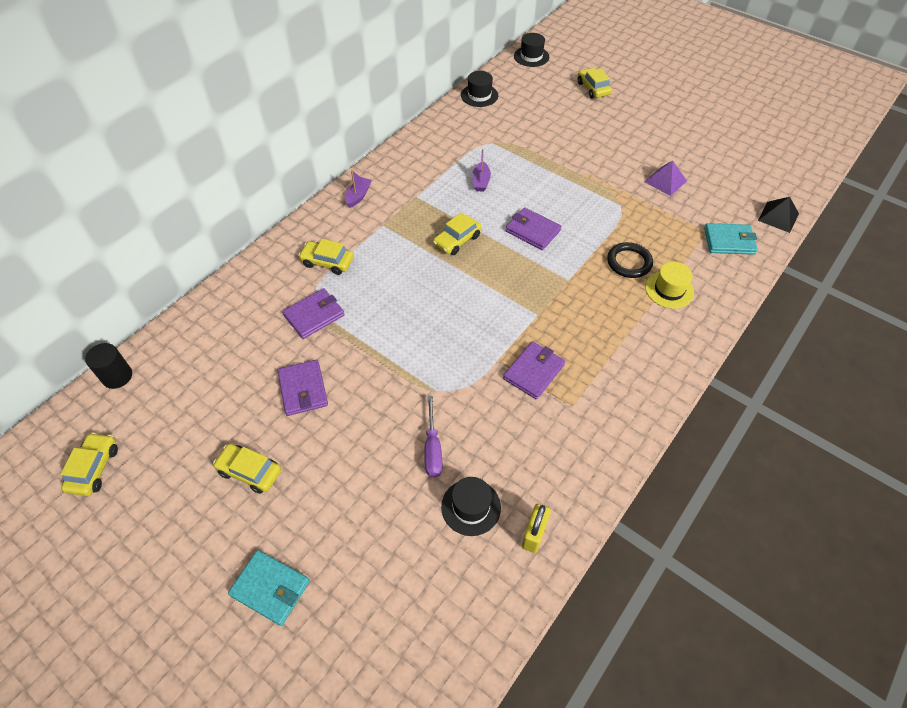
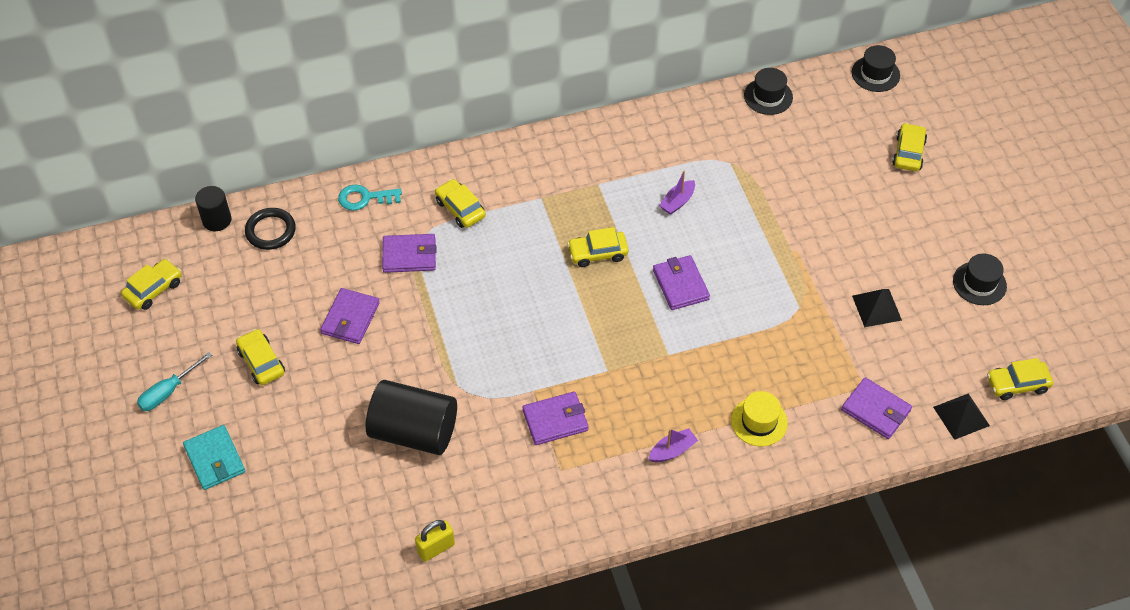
camera: 35 degrees right, 0 degrees up
(176, 553) = (168, 391): none -> turquoise screwdriver
(242, 293) = (365, 198): none -> turquoise key
(358, 196) = (543, 153): purple boat -> purple boat (672, 451)
(432, 448) = (414, 432): purple screwdriver -> black cylinder
(471, 507) = (405, 496): black hat -> black hat (979, 283)
(629, 262) = (746, 372): black ring -> black ring (270, 231)
(665, 181) = (877, 308): purple pyramid -> black pyramid
(729, 241) = (875, 410): turquoise wallet -> purple wallet
(786, 182) = (1017, 384): none -> yellow car

